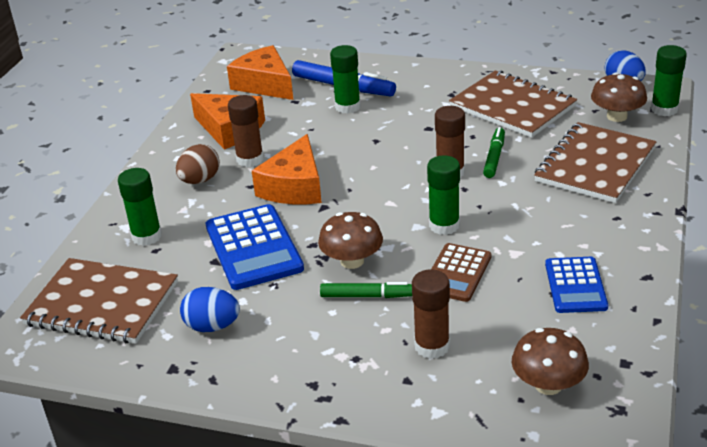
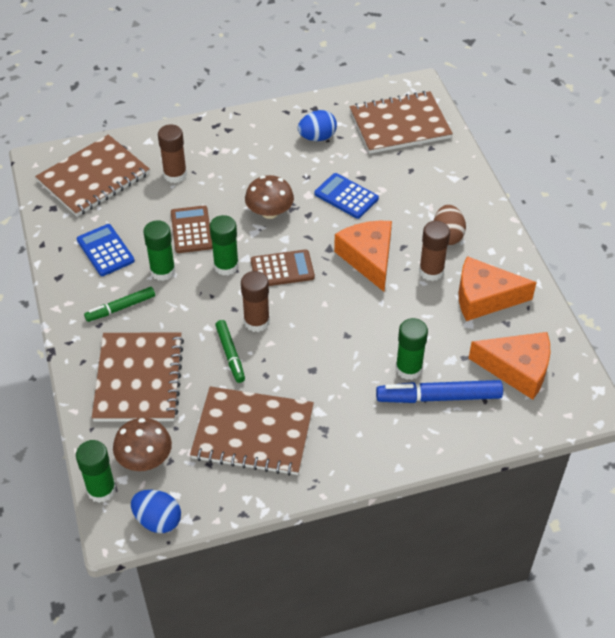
camera: 145 degrees right, 15 degrees up
(147, 236) = (429, 176): green glue stick -> green glue stick (163, 271)
(253, 248) = (346, 196): blue calculator -> blue calculator, size x0.64
(367, 296) = (239, 191): green marker -> green marker (120, 308)
(388, 205) = (282, 269): none -> brown calculator
(548, 385) = (93, 178): brown mushroom -> brown notebook

